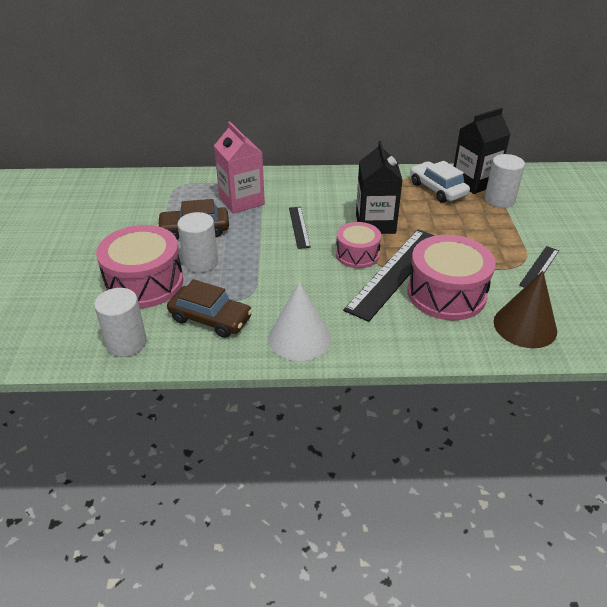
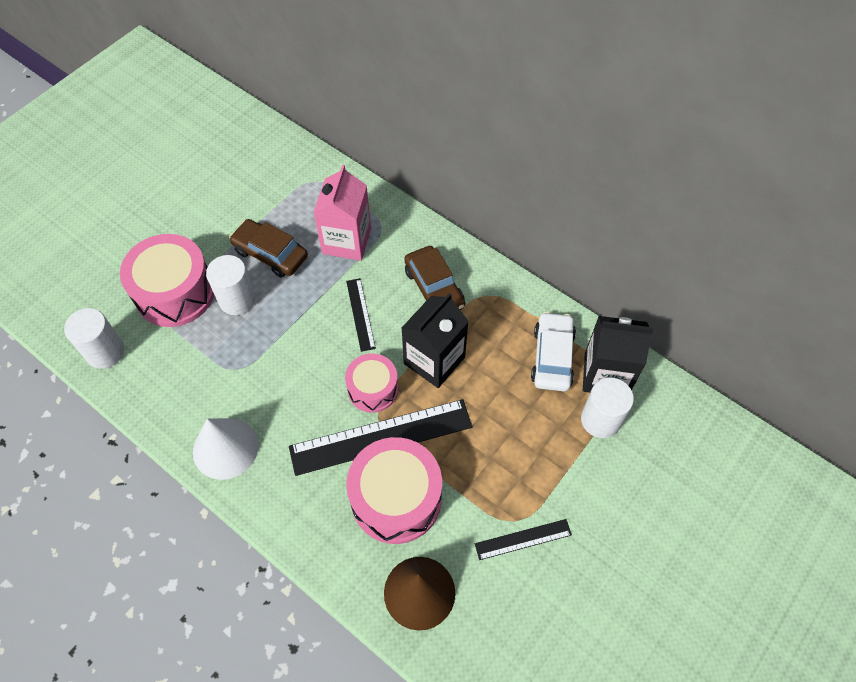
camera: 40 degrees right, 20 degrees up
(210, 318) = (183, 372): brown car -> brown car (434, 288)
(299, 227) = (360, 314): black ruler -> black ruler turned 45 degrees counterclockwise

